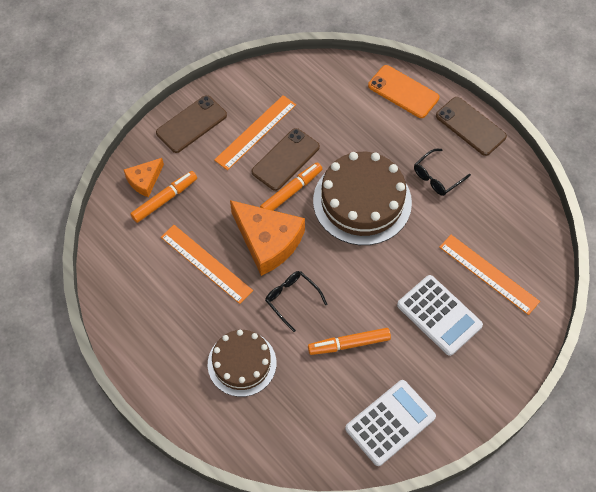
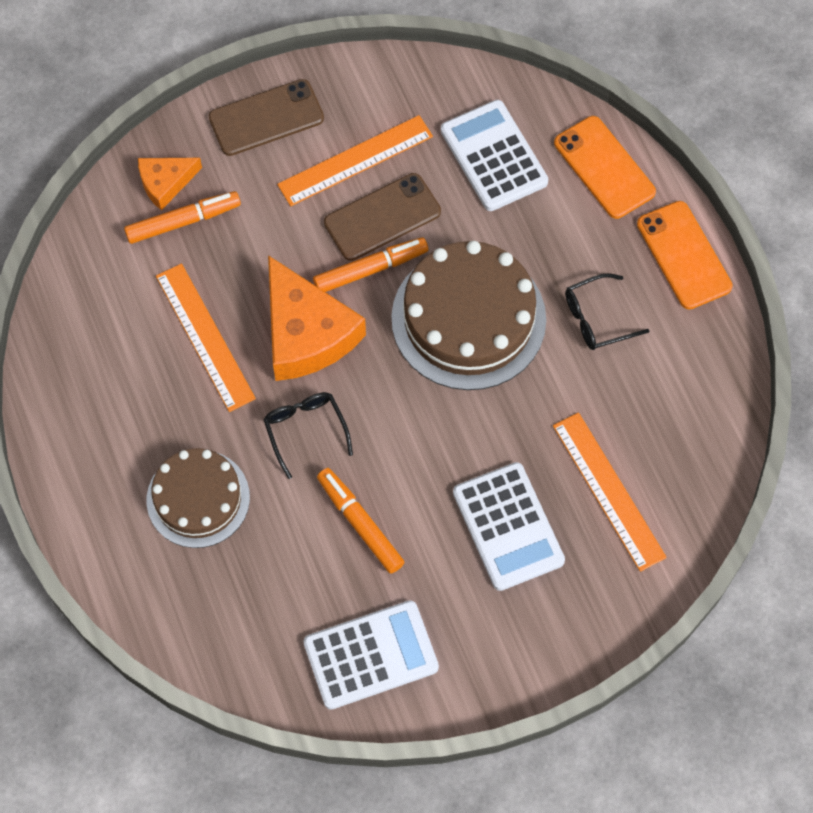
camera: 20 degrees right, 5 degrees up
(336, 105) = (494, 156): none -> white calculator
(349, 344) = (360, 523): orange marker -> orange marker turned 45 degrees clockwise
(470, 126) = (684, 255): brown phone -> orange phone

